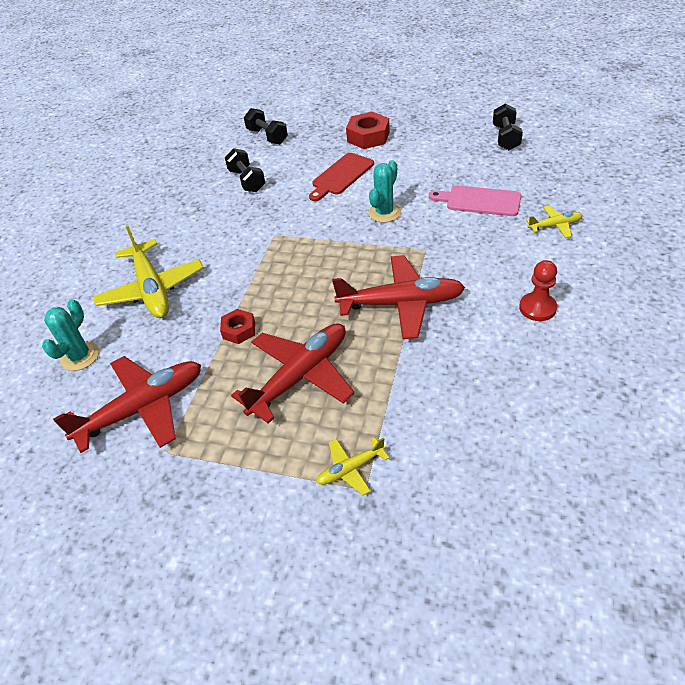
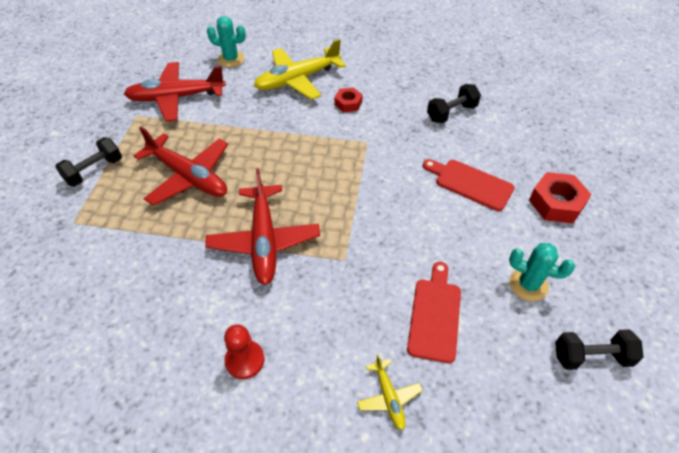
camera: 80 degrees right, 5 degrees up
(142, 408) = (176, 97): red plane -> red plane turned 120 degrees clockwise
(239, 330) = (245, 135): red nut -> red nut (348, 103)
(267, 136) = (536, 118): black dumbbell -> black dumbbell (94, 171)
(351, 469) = (92, 213): yellow plane -> none
(384, 213) = (406, 223): turquoise cactus -> turquoise cactus (528, 285)
(479, 201) = (435, 315): pink cutting board -> red cutting board

